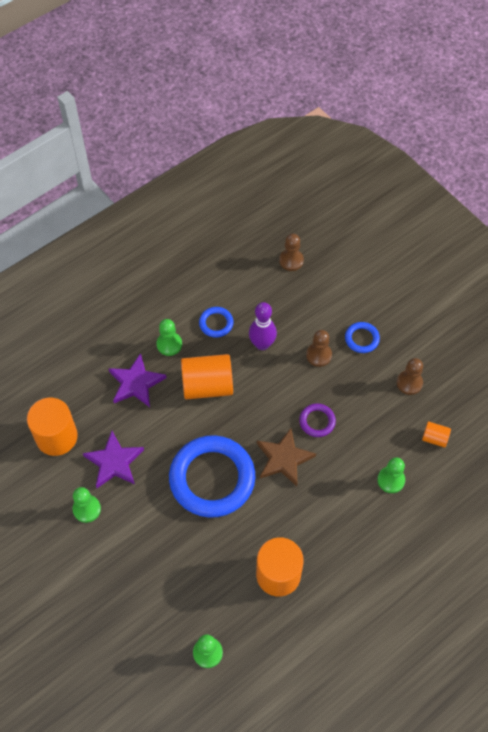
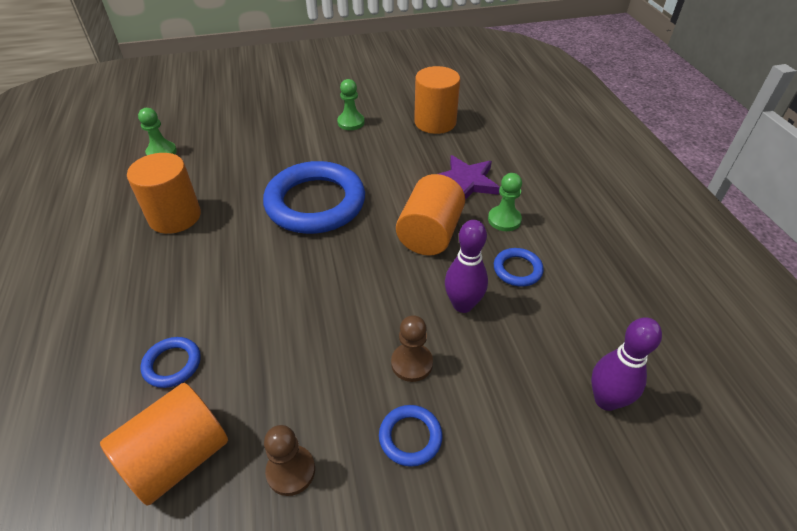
camera: 115 degrees right, 15 degrees down
(114, 462) = (384, 147): purple star -> none
(284, 458) = (291, 267): brown star -> none
(291, 260) = (606, 400): brown pawn -> purple bowling pin
(317, 421) = (313, 318): purple ring -> none
(391, 480) = (172, 364): green pawn -> blue ring
(434, 438) = (178, 457): orange cylinder -> orange cylinder, size x2.07

